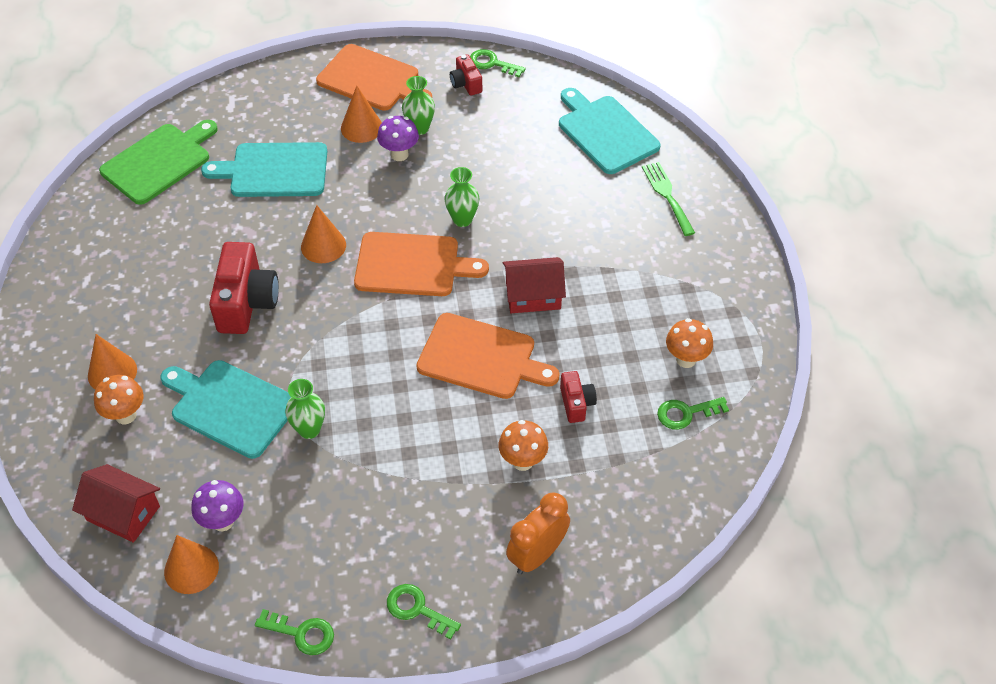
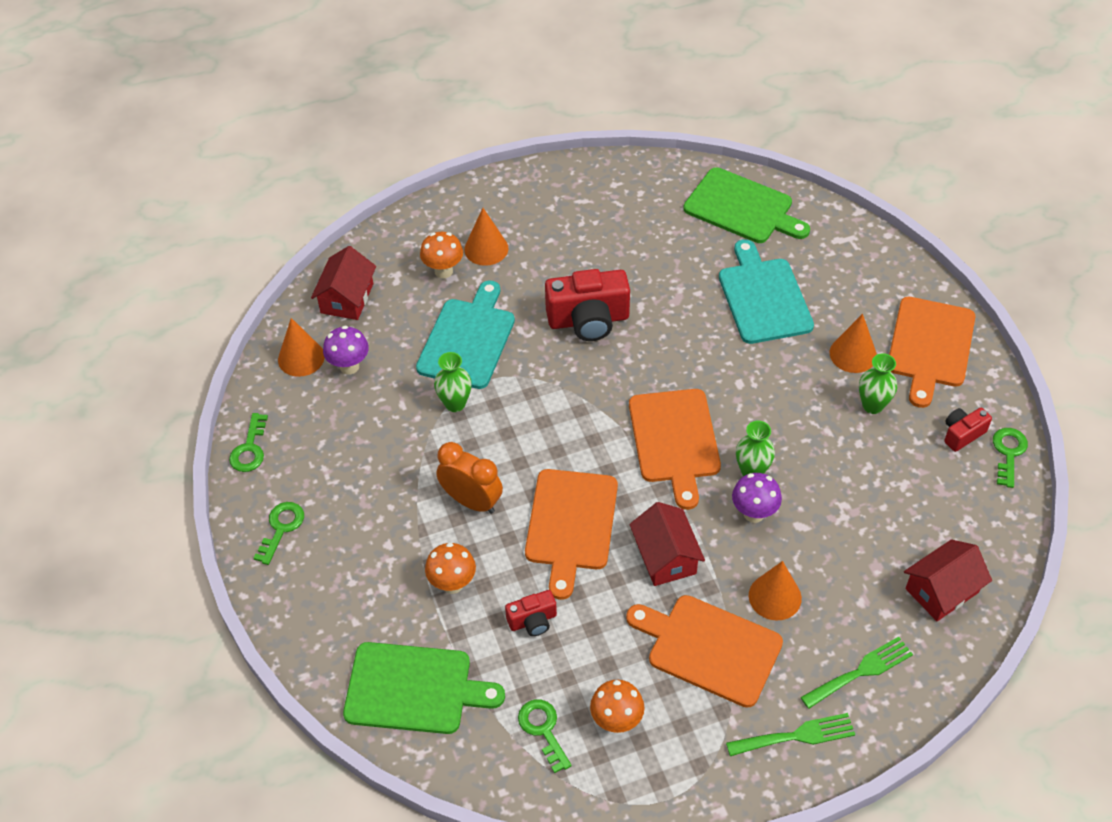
camera: 80 degrees right, 0 degrees up
(323, 246) = (677, 361): orange cone -> orange cone (775, 597)
(399, 154) = (826, 396): purple mushroom -> purple mushroom (754, 513)
(537, 555) = (349, 614): orange clock -> orange clock (472, 501)
(606, 132) = (942, 590): turquoise cutting board -> red house
(628, 283) = (709, 648): none -> orange cutting board
(629, 508) = (414, 689): none -> green cutting board
(716, 246) = (796, 736): none -> green fork

